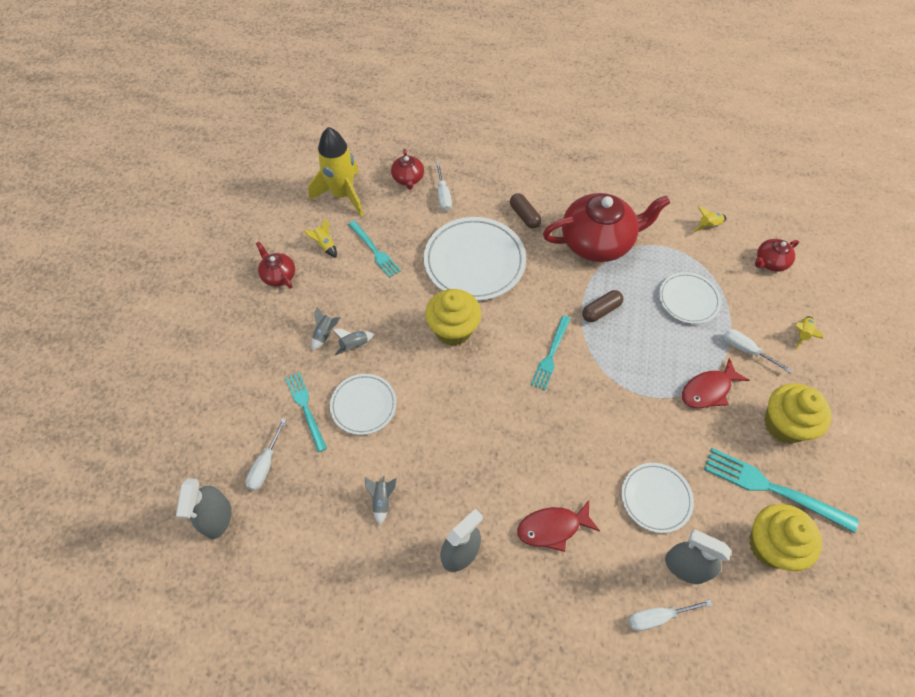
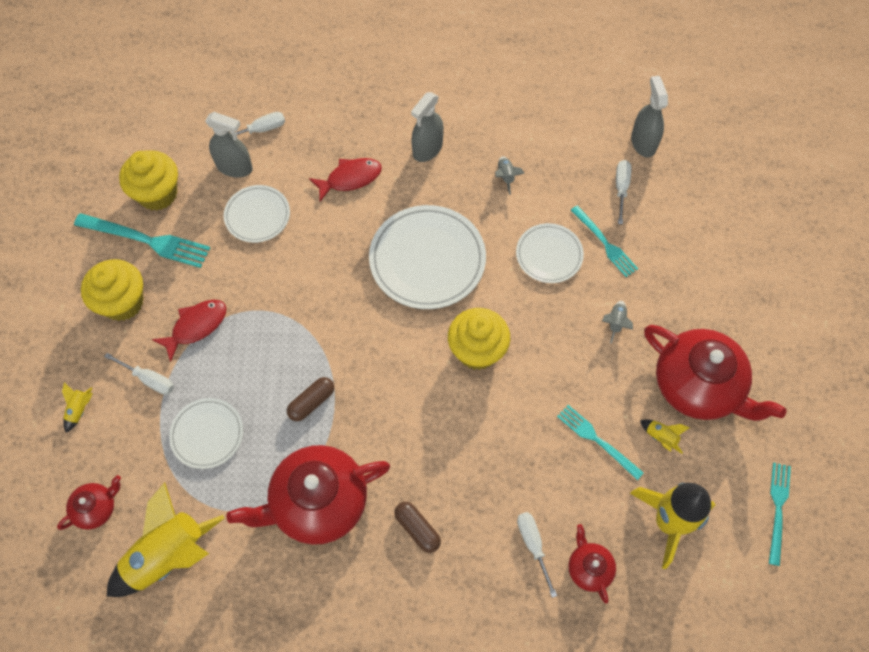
camera: 170 degrees right, 5 degrees up
(278, 275) = (698, 386): red teapot -> red teapot, size x2.12
(354, 345) = (580, 315): grey rocket -> none
(474, 262) = (470, 445): white plate -> white plate (427, 260)
(551, 355) = (365, 339): turquoise fork -> turquoise fork (778, 509)
(708, 226) = (169, 555): yellow rocket -> yellow rocket, size x2.43

